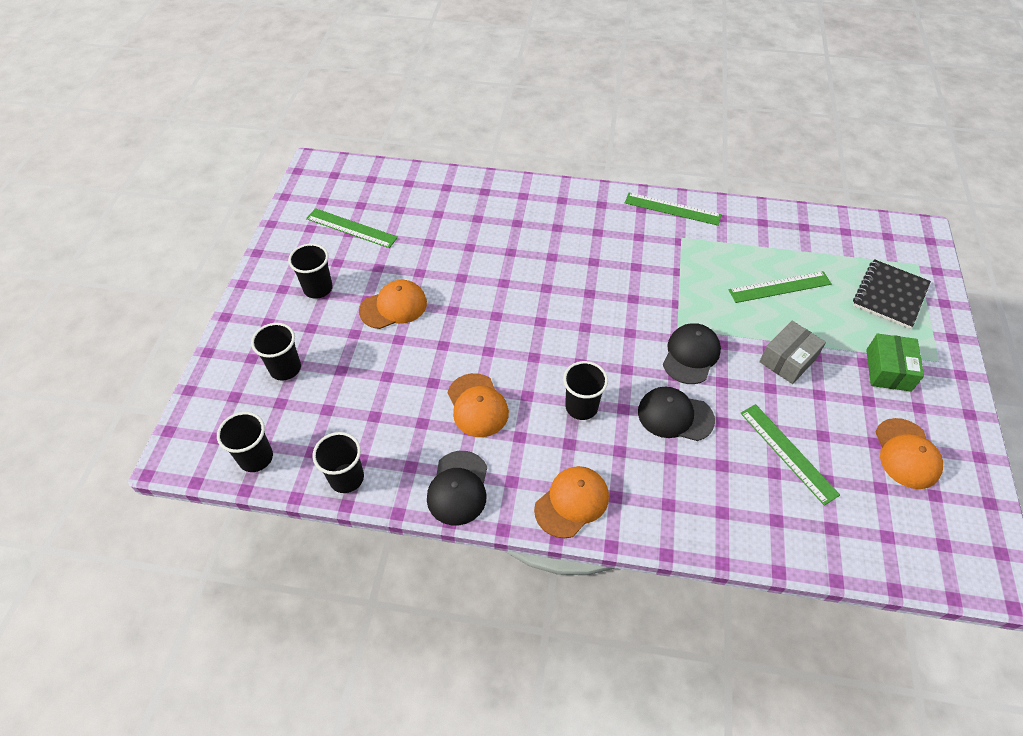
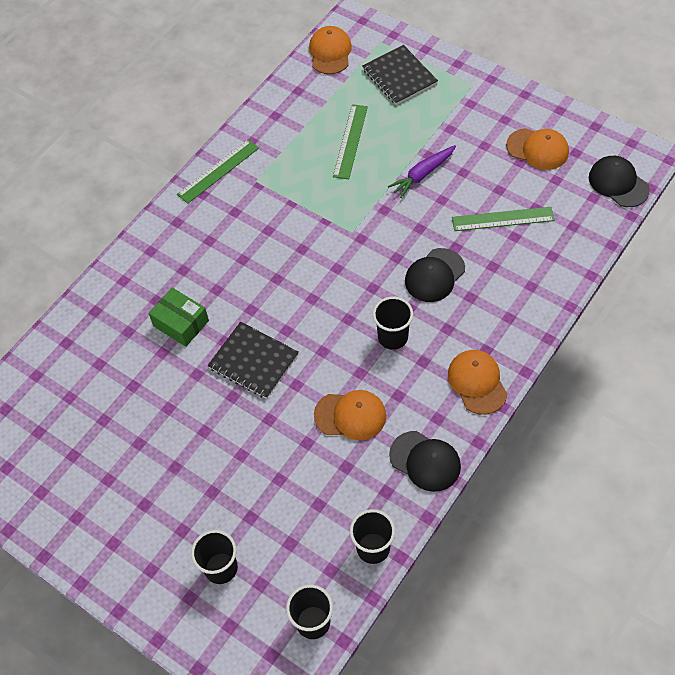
camera: 60 degrees left, 5 degrees up
(318, 288) = (133, 508): black cup -> none
(351, 228) = (67, 451): green ruler -> none
(393, 307) = (199, 446): orange cap -> orange cap (330, 52)
(494, 311) = (253, 361): none -> black notebook
(691, 355) = (383, 236): black cap -> black cap (618, 183)
(788, 360) = (422, 174): grey box -> purple carrot
(888, 370) = (465, 118): green box -> green box (181, 323)

